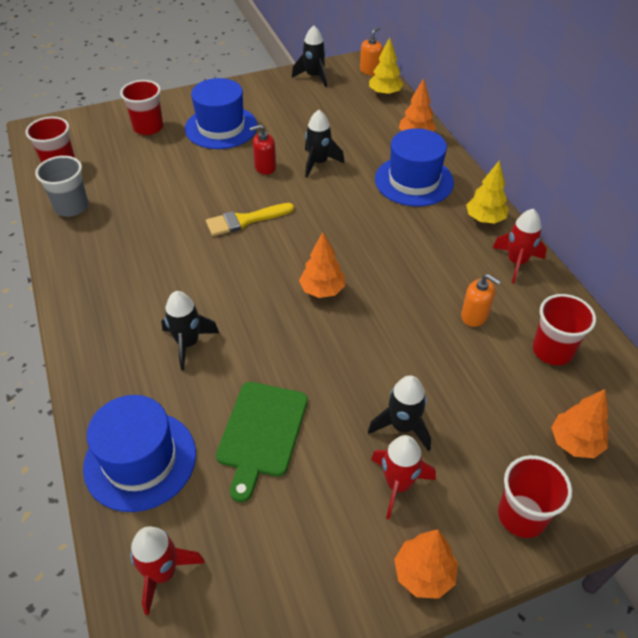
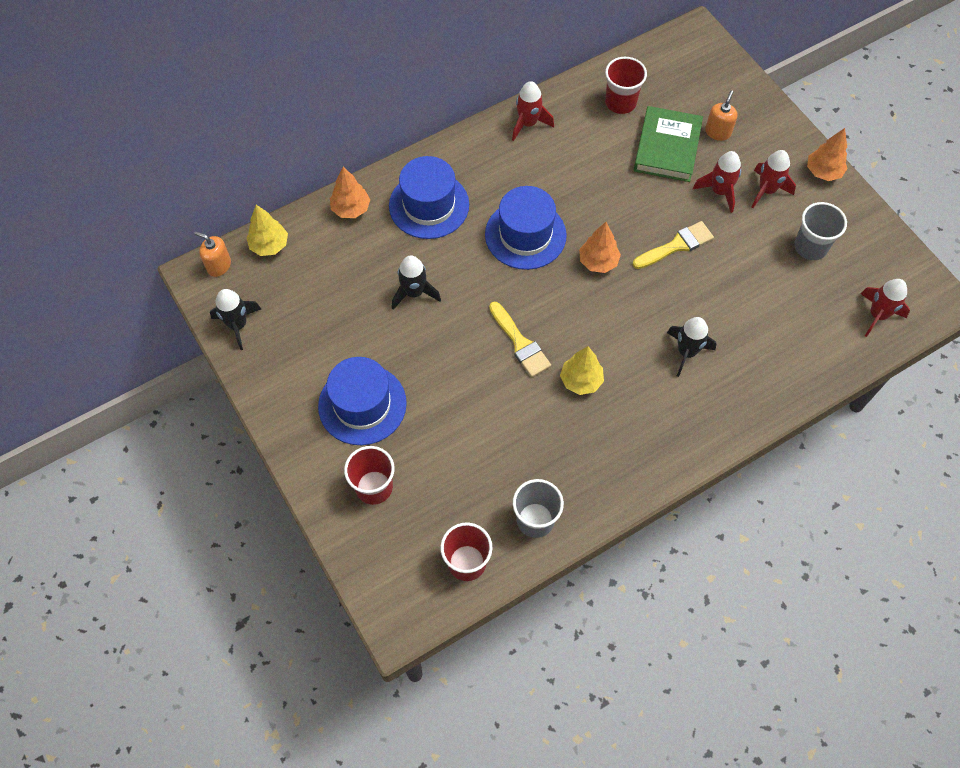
camera: 100 degrees left, 15 degrees up
(140, 460) = (804, 354): blue hat -> blue hat (525, 235)
(261, 433) = (754, 279): green cutting board -> none
(265, 167) = (430, 342): red soap dispenser -> none
(295, 515) = (810, 247): none -> grey cup
(328, 363) = (676, 245): none -> yellow brush
(402, 426) = (719, 191): black rocket -> red rocket
(474, 316) = (598, 151): orange soap dispenser -> orange soap dispenser (718, 132)
(478, 384) = (667, 148): none -> green book
(485, 219) = (475, 146): yellow tree -> yellow tree (581, 380)
(521, 515) = (765, 122): red cup -> none
(575, 442) = (700, 93): orange tree -> none

